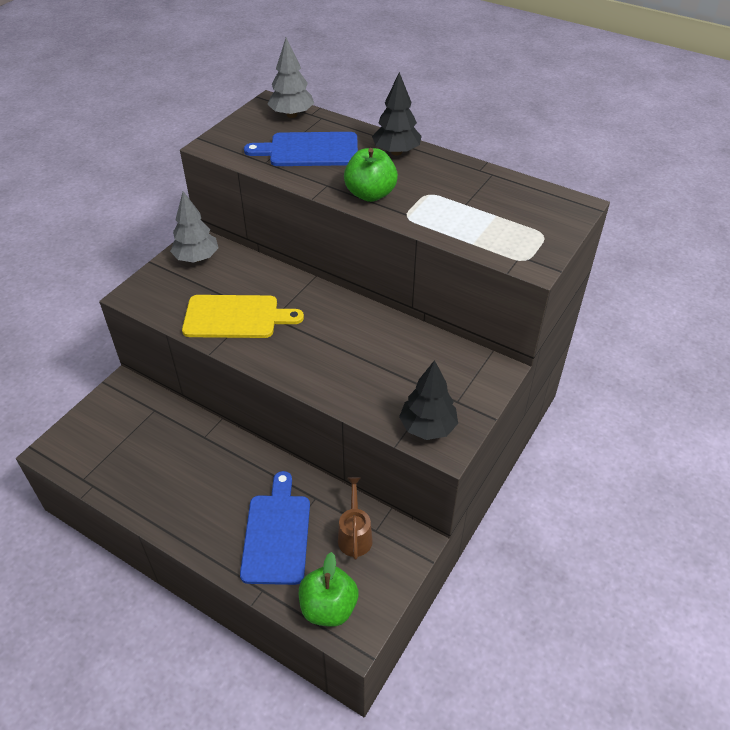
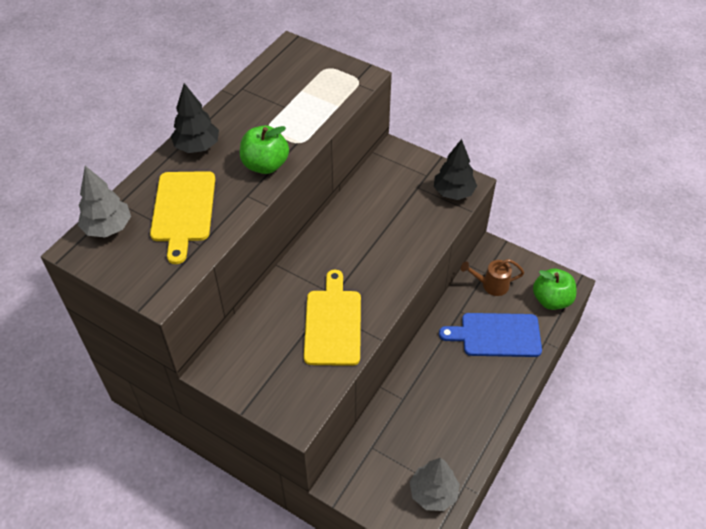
camera: 90 degrees left, 5 degrees up
(197, 258) = (241, 367): grey tree -> grey tree (433, 493)
(309, 150) = (183, 210): blue cutting board -> yellow cutting board

